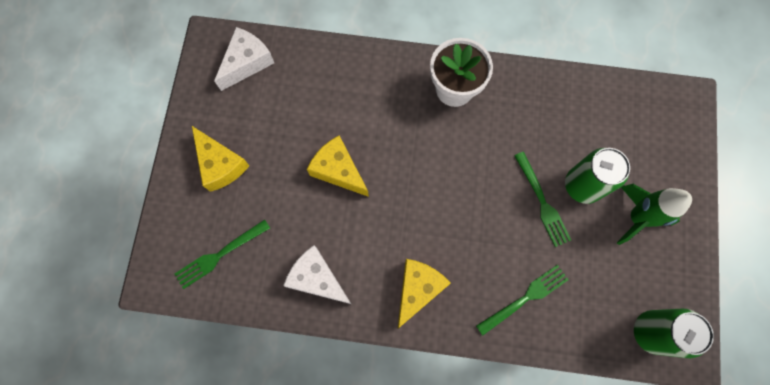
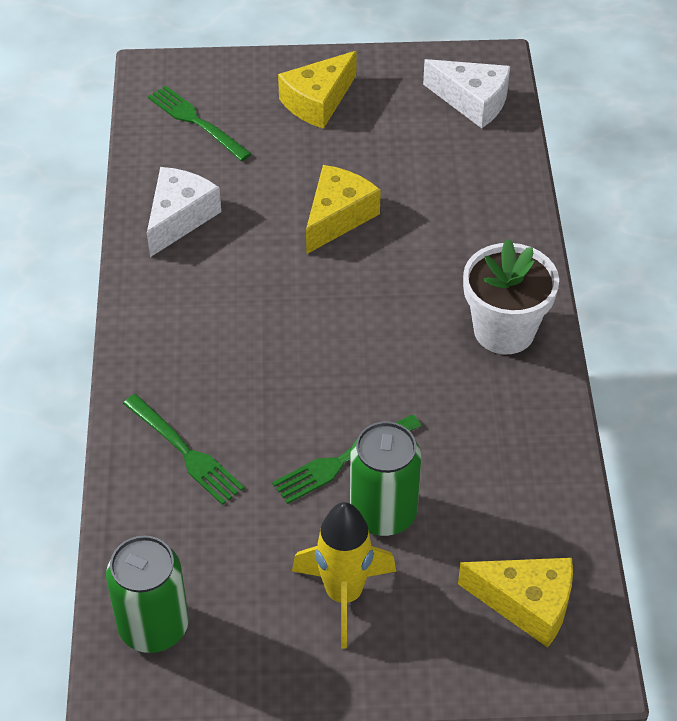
camera: 80 degrees right, 25 degrees down
(417, 289) = (180, 324): yellow cheese -> yellow cheese (527, 604)
(637, 217) = (344, 595): green rocket -> yellow rocket

